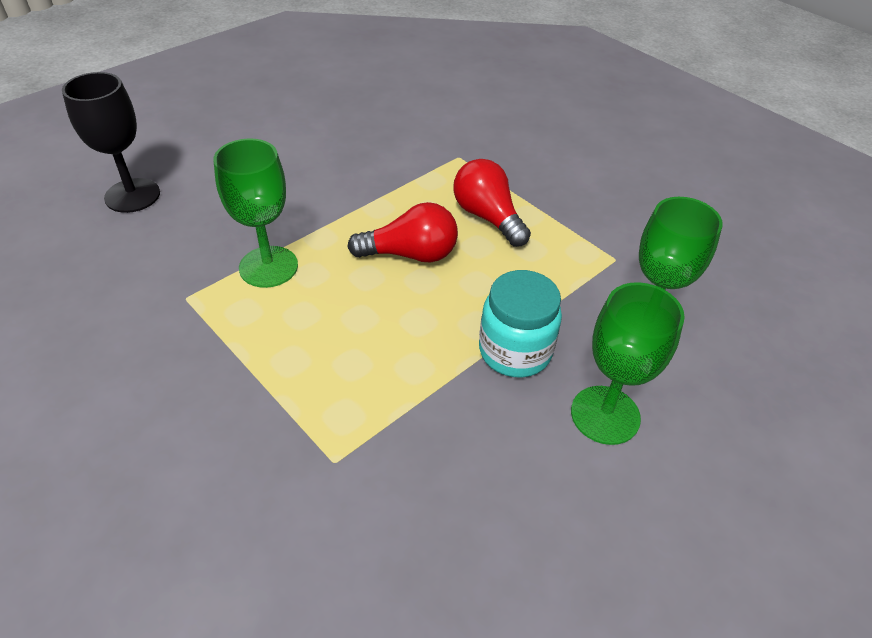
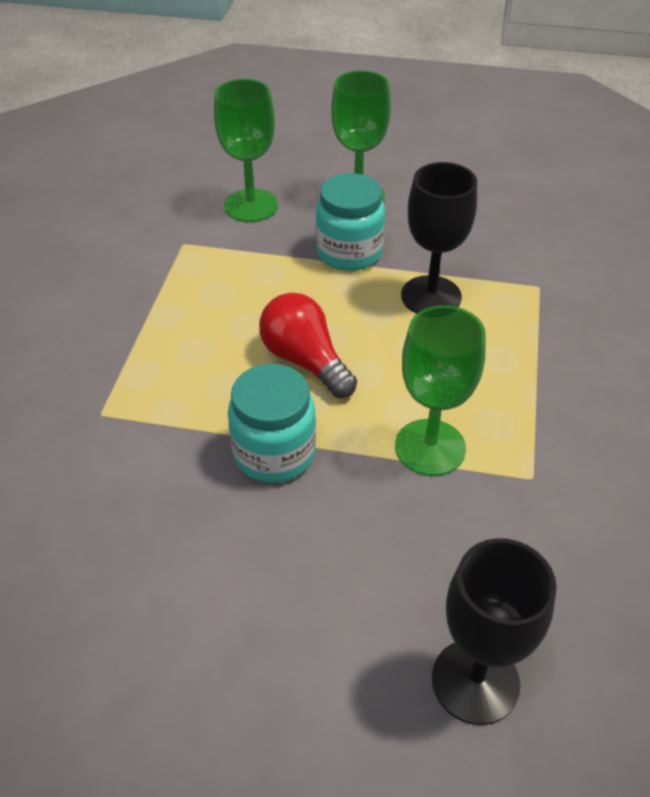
camera: 125 degrees left, 0 degrees up
(349, 202) = (274, 453): none -> turquoise jar
(403, 368) = (431, 296): none -> black goblet
(487, 217) = (197, 339): red light bulb -> none

